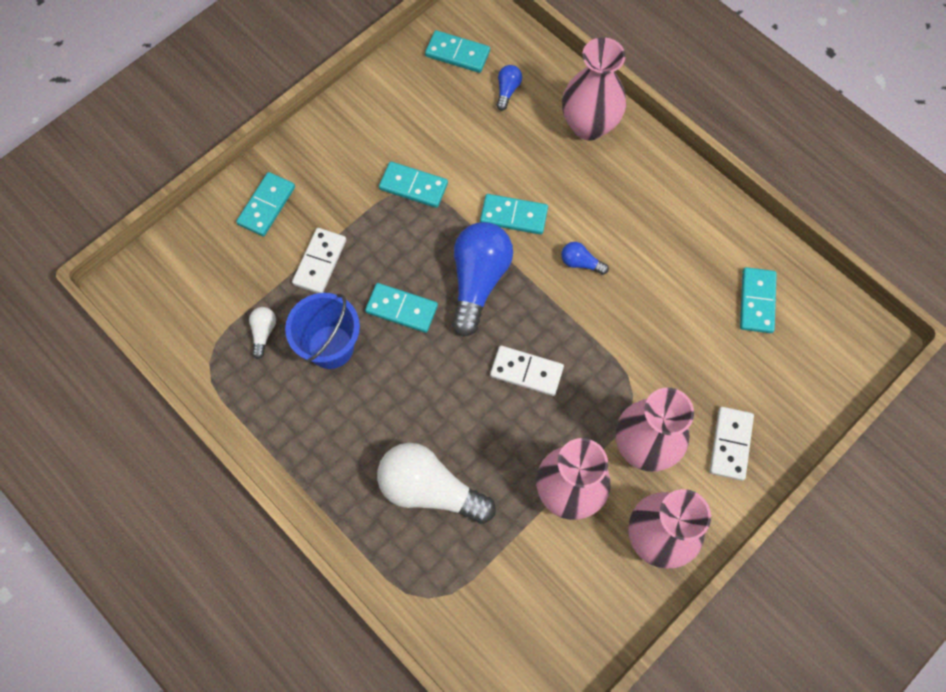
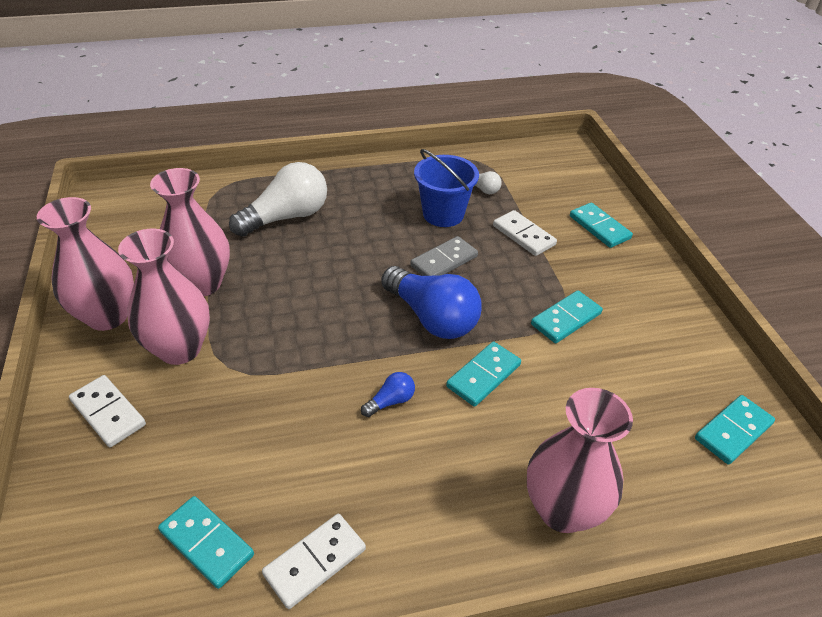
camera: 120 degrees right, 25 degrees down
(401, 309) = (444, 261): turquoise domino -> grey domino
(507, 90) = (656, 452): blue light bulb -> none
(526, 371) = (320, 307): white domino -> white domino (315, 562)

